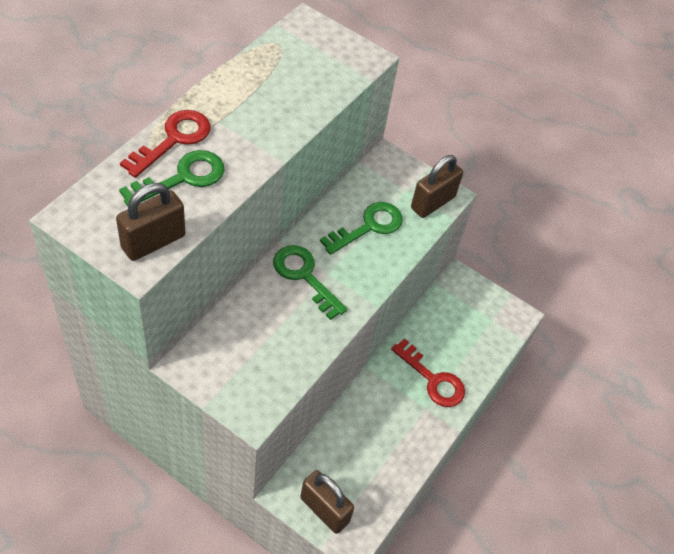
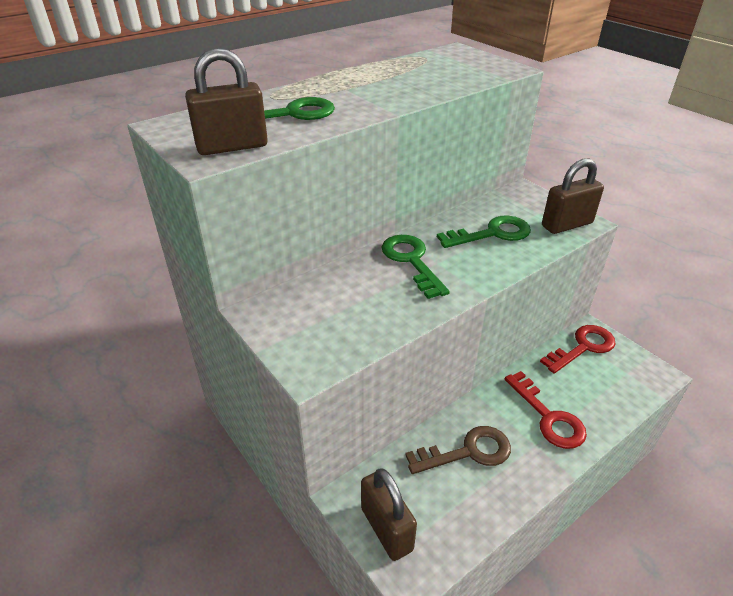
camera: 25 degrees right, 15 degrees down
(173, 140) = (296, 94): red key -> red key (583, 347)
(373, 428) = (467, 452): none -> brown key

